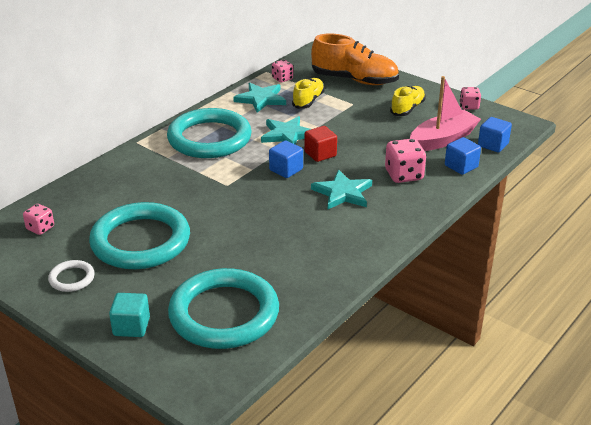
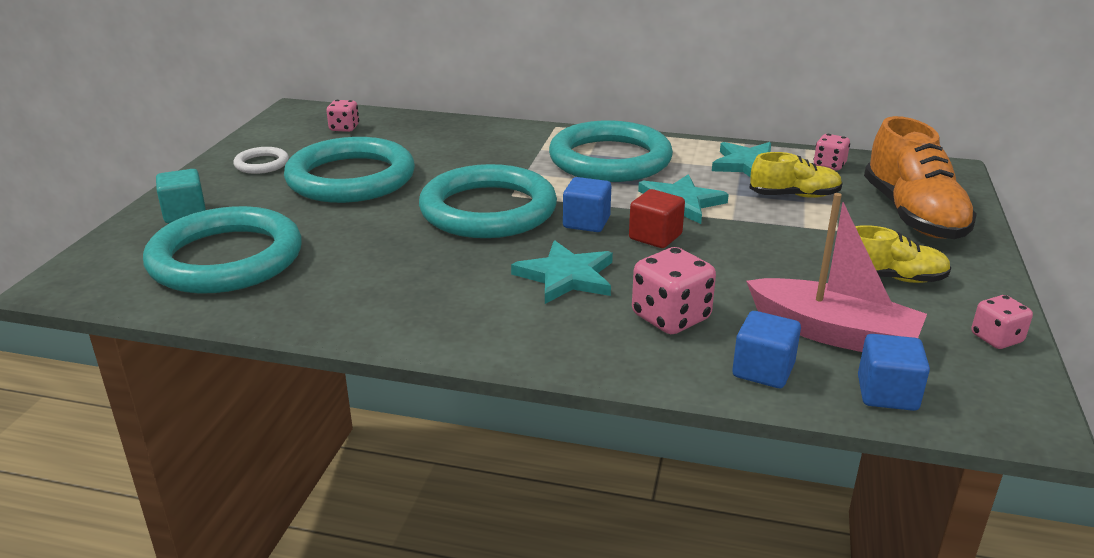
camera: 65 degrees right, 5 degrees down
(241, 198) = (488, 210): none -> turquoise ring

